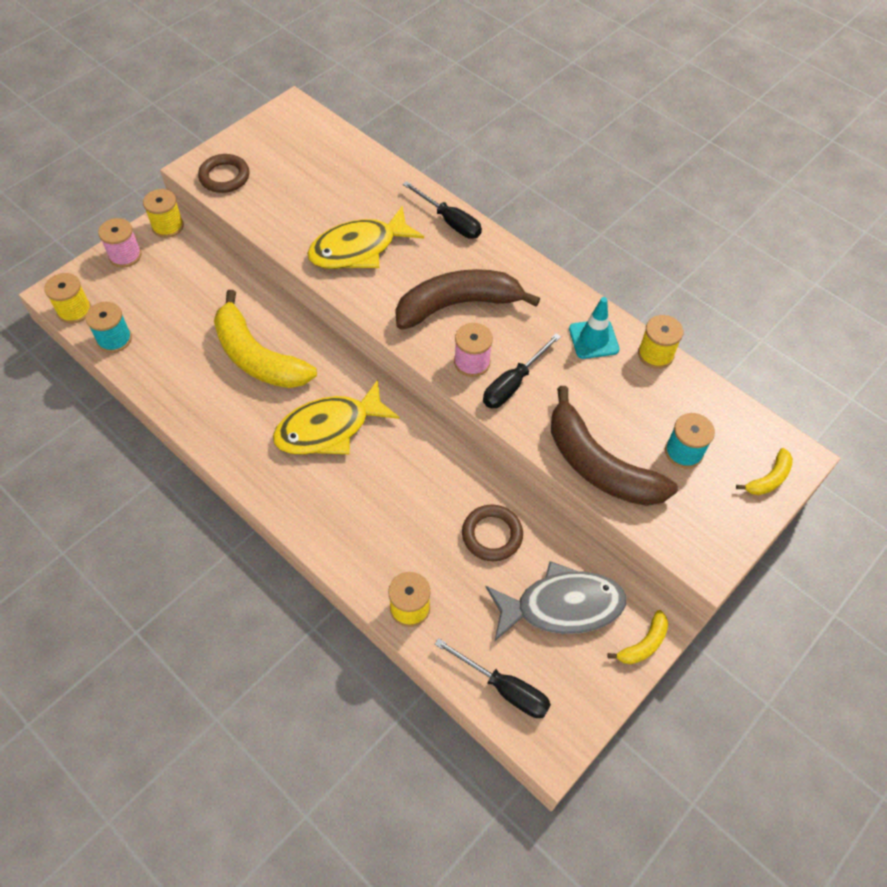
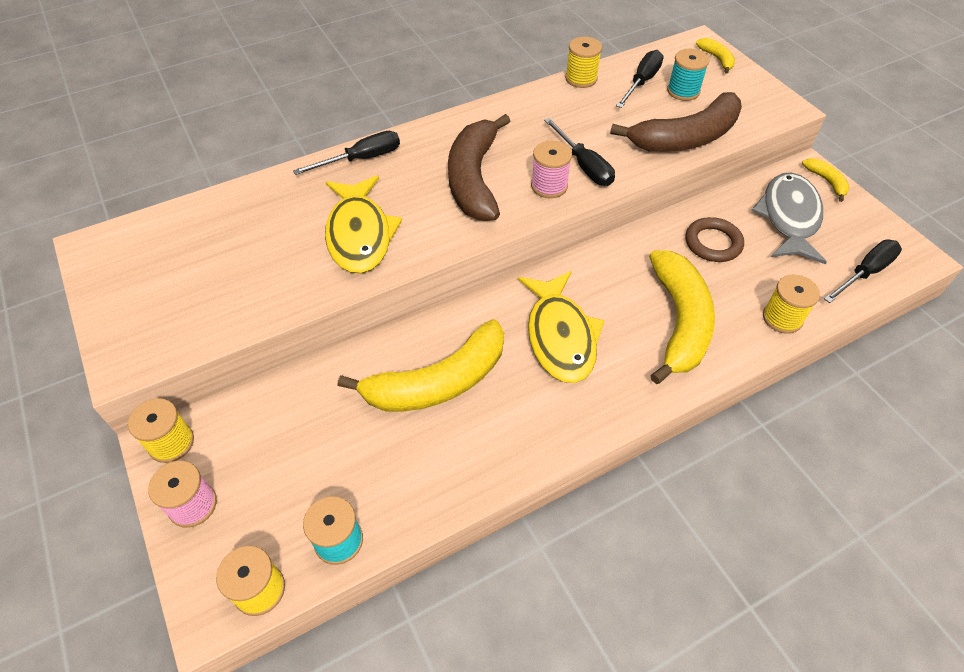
camera: 70 degrees left, 5 degrees down
(224, 177) = (162, 335): brown ring -> none
(375, 518) = (679, 322): none -> yellow banana
(593, 339) = (551, 107): turquoise traffic cone -> none
(679, 410) = (641, 82): none -> black screwdriver

